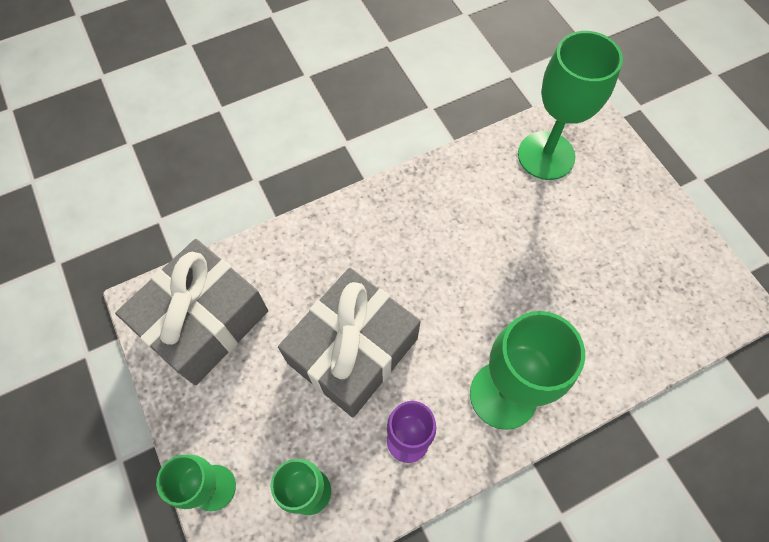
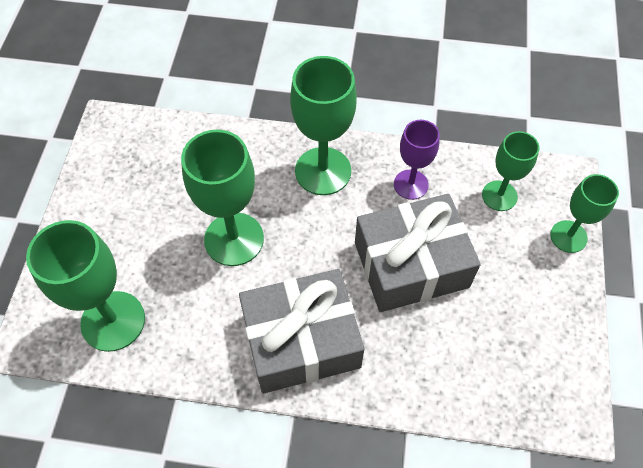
camera: 145 degrees left, 5 degrees down
(204, 321) = (525, 366): grey gift -> grey gift (301, 340)
(520, 272) = (234, 239): none -> green goblet

